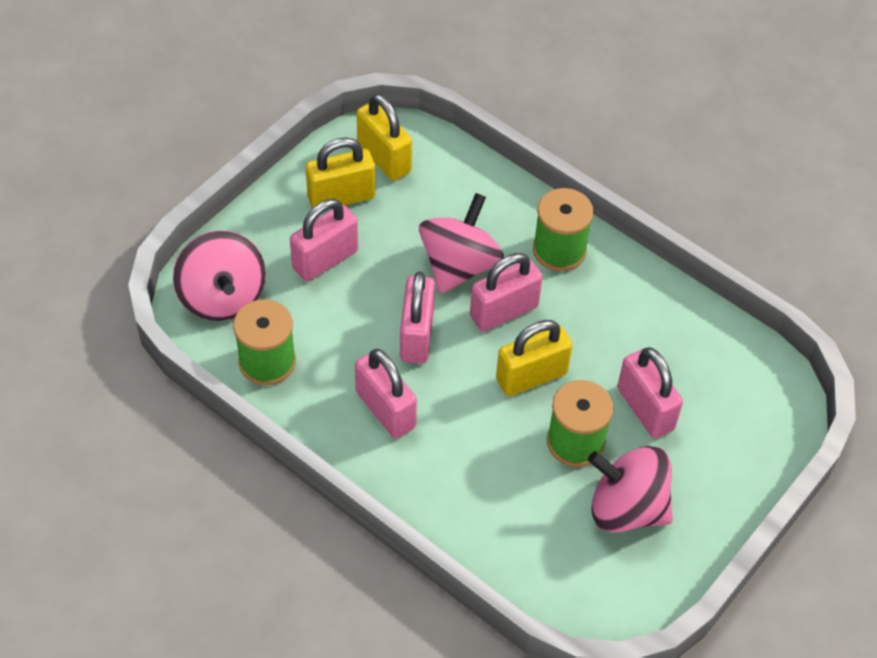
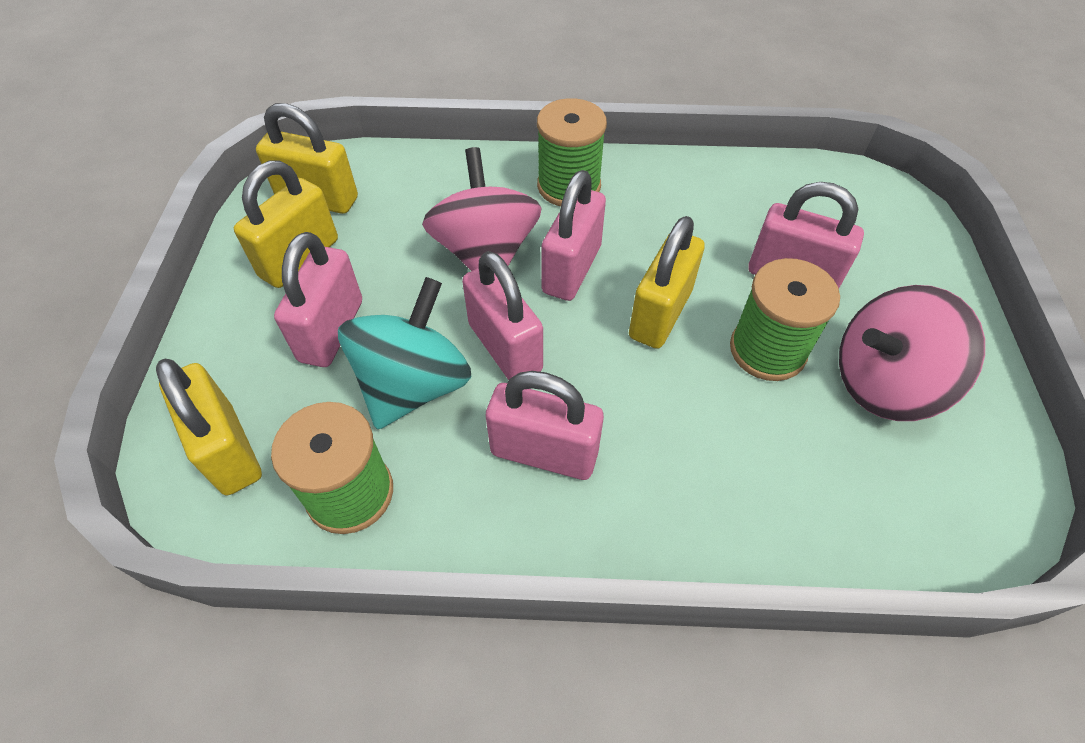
camera: 35 degrees left, 0 degrees up
(222, 297) = (229, 450): pink spinning top -> yellow padlock
(346, 324) = (414, 385): none -> turquoise spinning top

